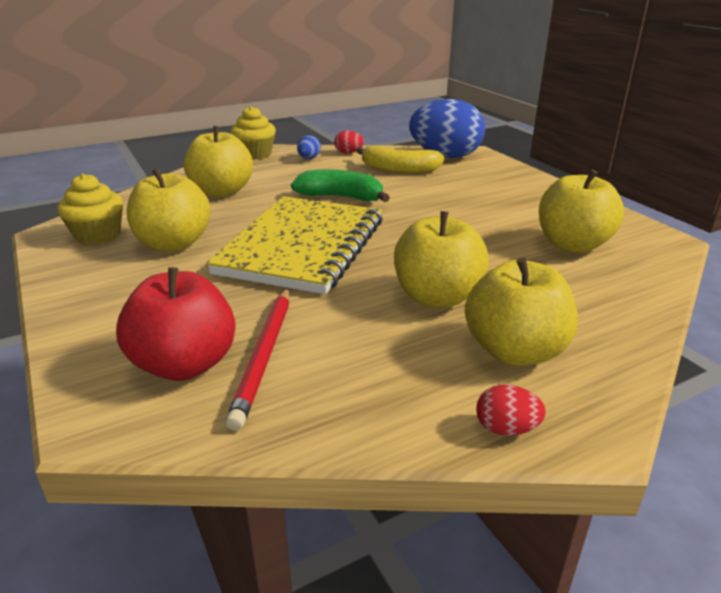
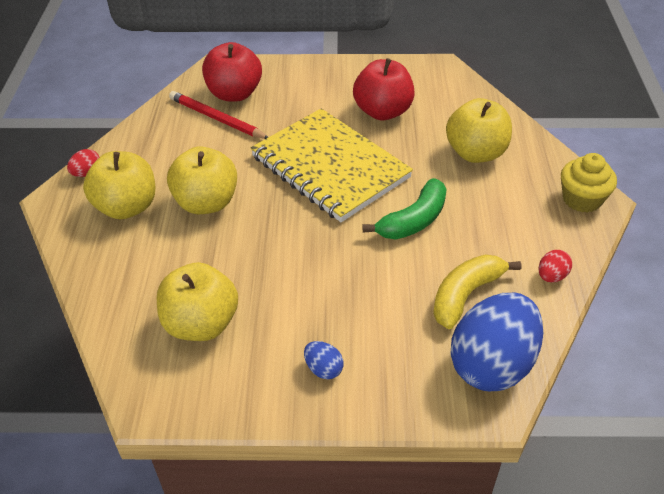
camera: 120 degrees right, 15 degrees up
(98, 235) = (423, 83): yellow cupcake -> none
(174, 244) = (383, 112): yellow apple -> red apple
(309, 158) = (545, 235): blue egg -> blue egg (323, 369)

